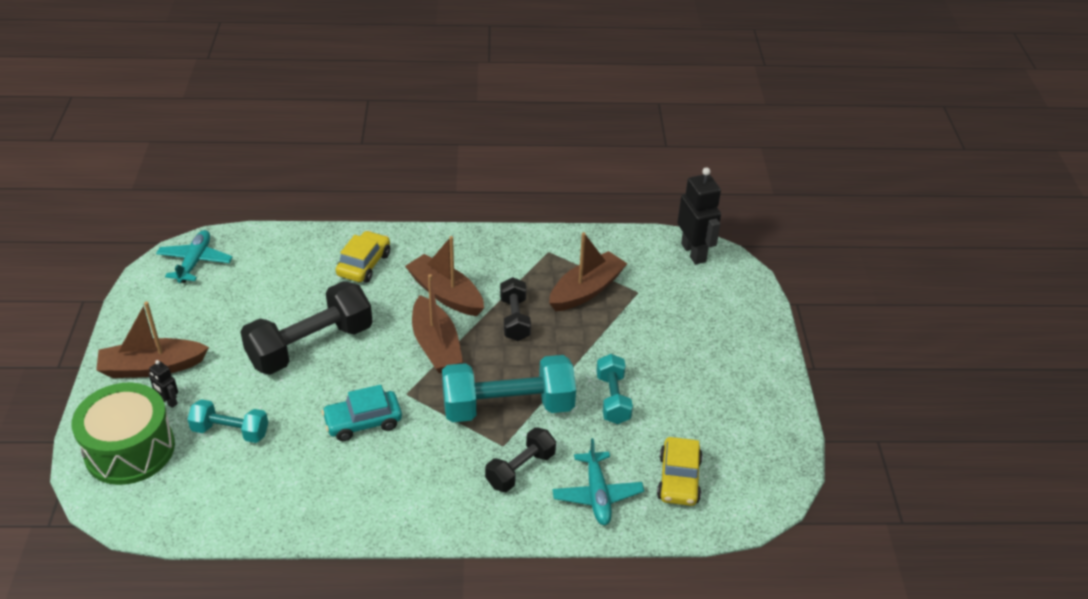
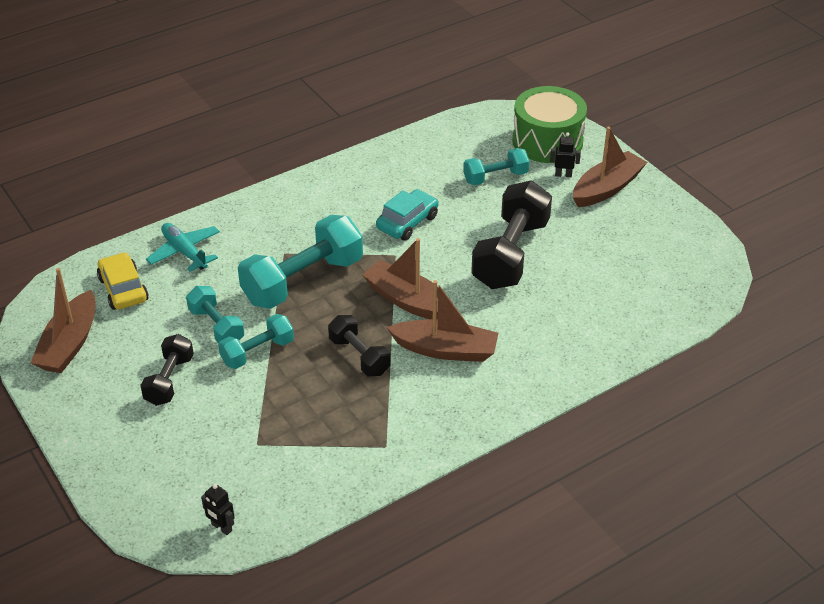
camera: 150 degrees right, 0 degrees up
(195, 262) = (695, 273): turquoise plane -> none
(364, 264) = (550, 342): yellow car -> none
(520, 469) = (257, 243): black dumbbell -> black dumbbell (169, 380)
(586, 290) = (312, 419): brown boat -> brown boat (69, 344)
(592, 359) = (257, 352): none -> turquoise dumbbell
(693, 252) = (221, 527): black robot -> black robot, size x0.48

